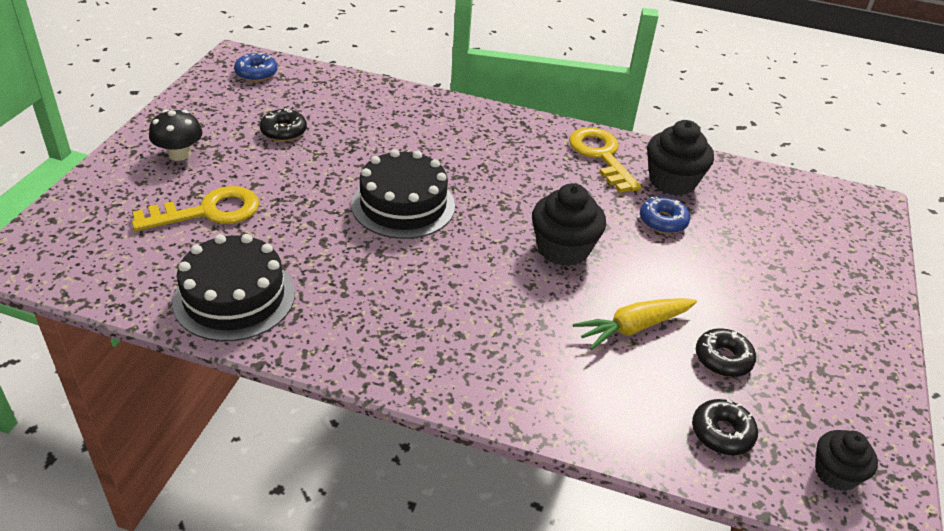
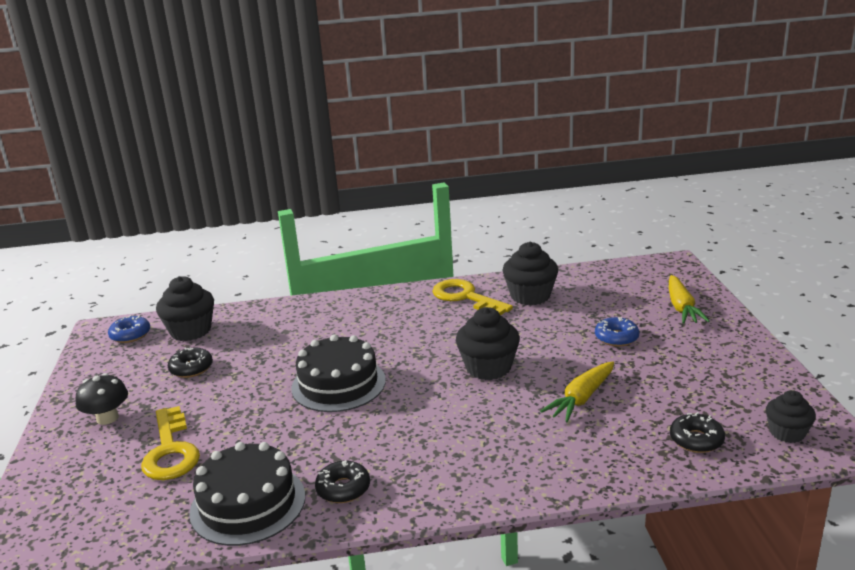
camera: 20 degrees left, 15 degrees down
(208, 212) = (170, 451): yellow key -> yellow key turned 120 degrees clockwise
(311, 90) = (191, 331): none -> black cupcake
(663, 221) = (545, 323): blue donut -> blue donut (616, 338)
(723, 359) = (658, 394): black donut -> black donut (343, 488)
(835, 264) = (681, 307): none -> yellow carrot

